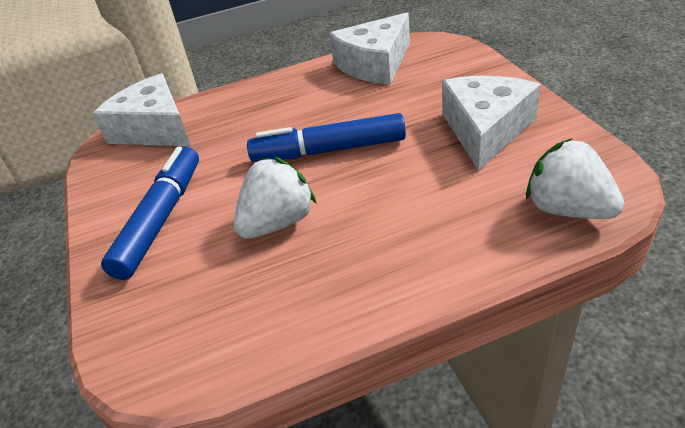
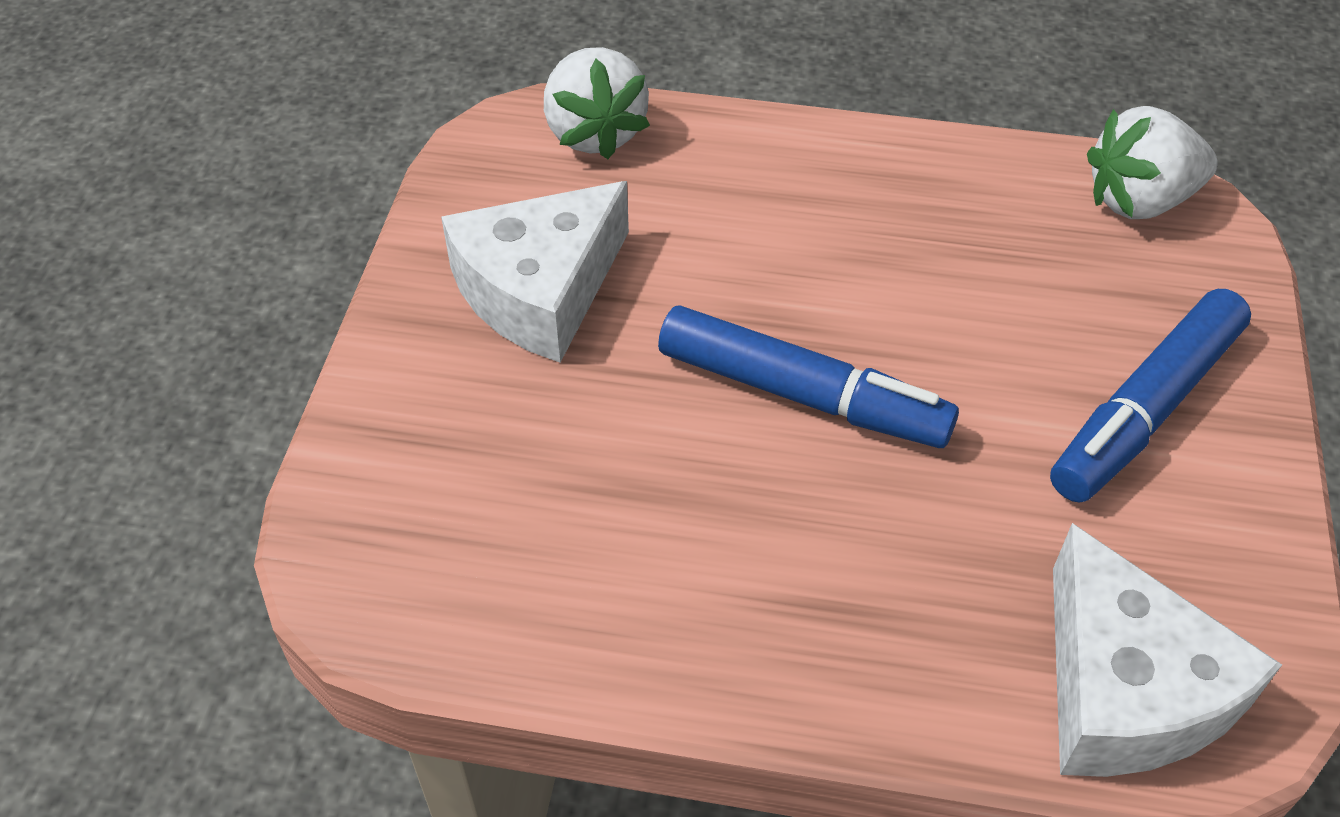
camera: 155 degrees left, 10 degrees up
(278, 223) = (959, 303): white strawberry -> white strawberry (1139, 200)
(375, 64) = (530, 591): white cheese -> none

